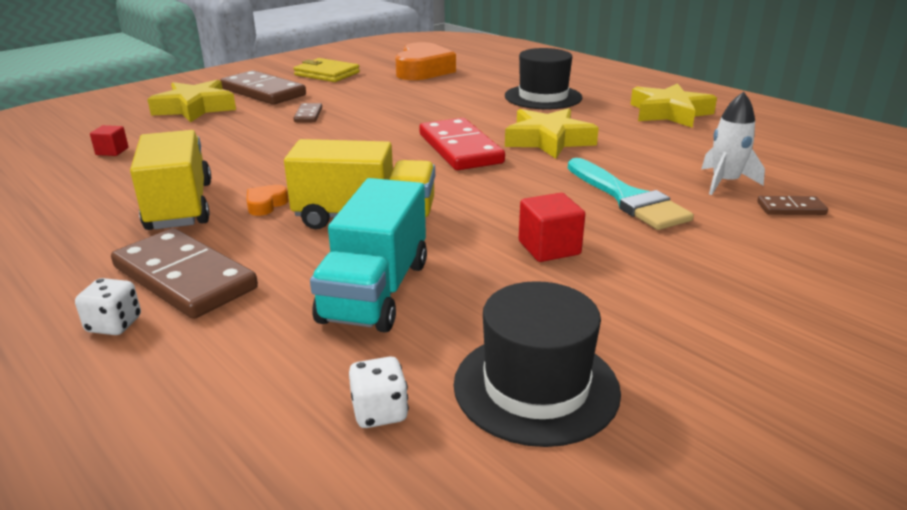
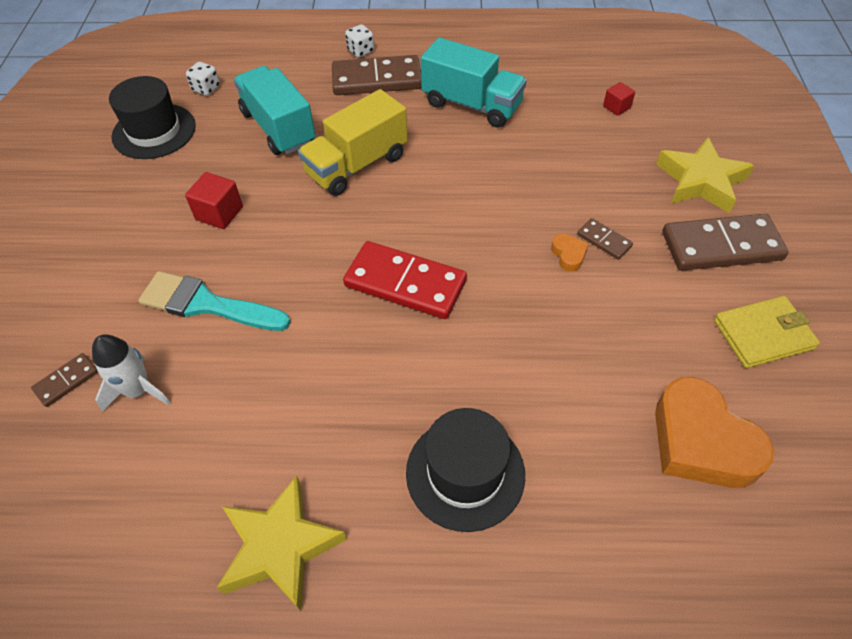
camera: 135 degrees right, 25 degrees up
(180, 206) = (471, 105): yellow truck -> turquoise truck
(266, 204) = (430, 136): orange heart -> orange heart (568, 255)
(548, 140) = (350, 357): yellow star -> none

